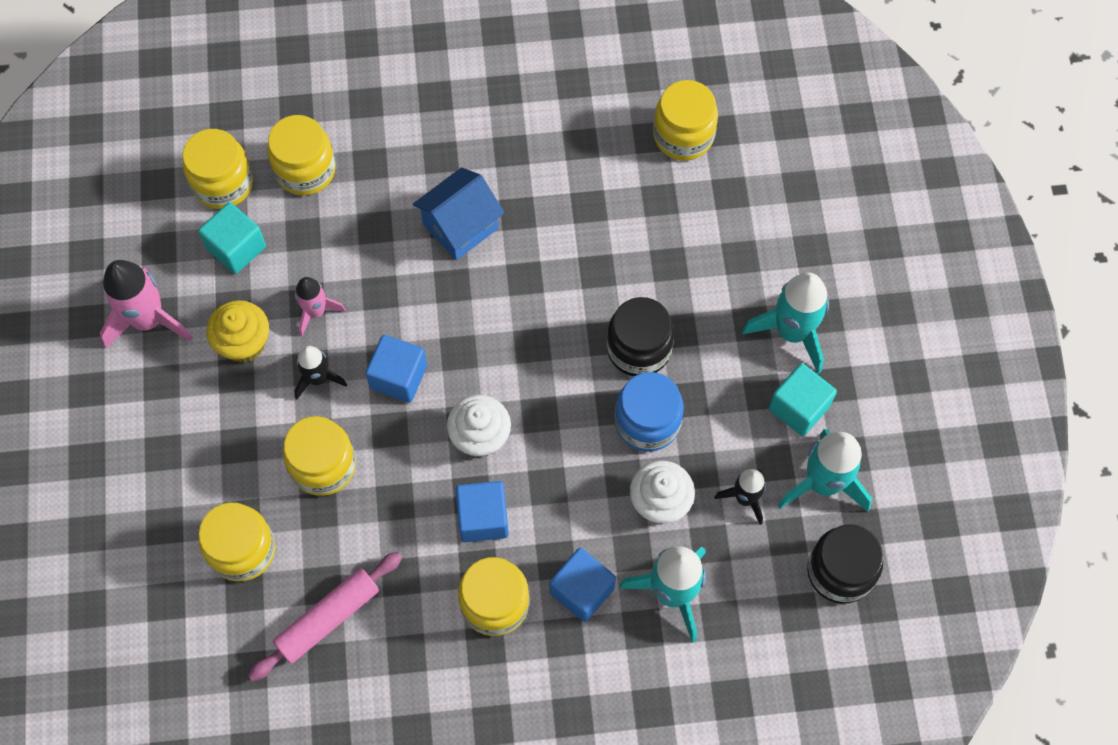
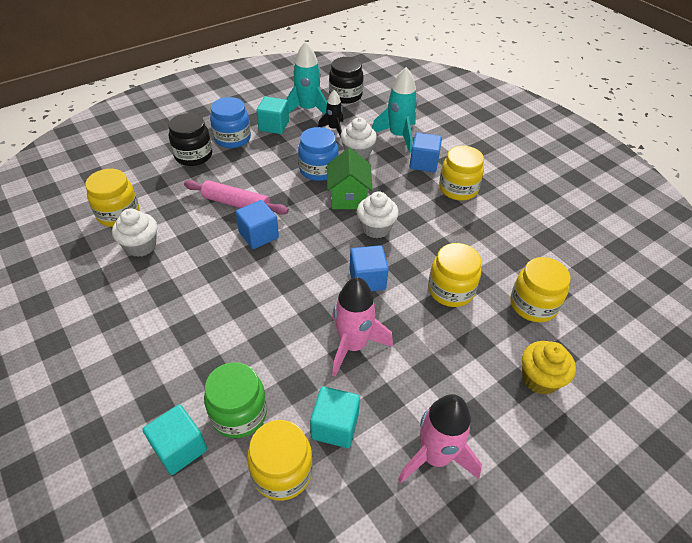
camera: 120 degrees left, 20 degrees down
(244, 343) = (406, 377): yellow cupcake -> yellow cupcake (540, 379)
(301, 109) = (180, 448): none -> turquoise cube
(305, 170) = (239, 413): yellow jar -> green jar
(316, 311) = (353, 345): pink rocket -> pink rocket, size x1.70
(318, 378) = (399, 320): black rocket -> none
(328, 619) = (529, 248): pink rolling pin -> pink rolling pin (236, 203)
(460, 226) = (240, 294): blue house -> none
(483, 518) = (420, 209): blue cube -> blue cube (258, 235)
(563, 434) = (348, 197): none -> green house
(605, 145) = (141, 246): none -> white cupcake
(638, 349) = (277, 186): black jar -> black jar (193, 156)
(792, 332) = (232, 138): turquoise rocket -> blue jar

